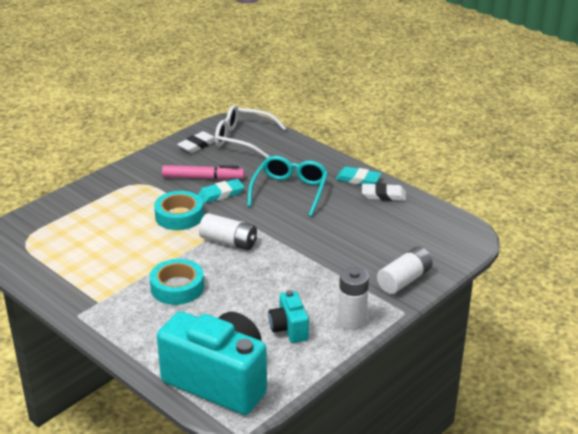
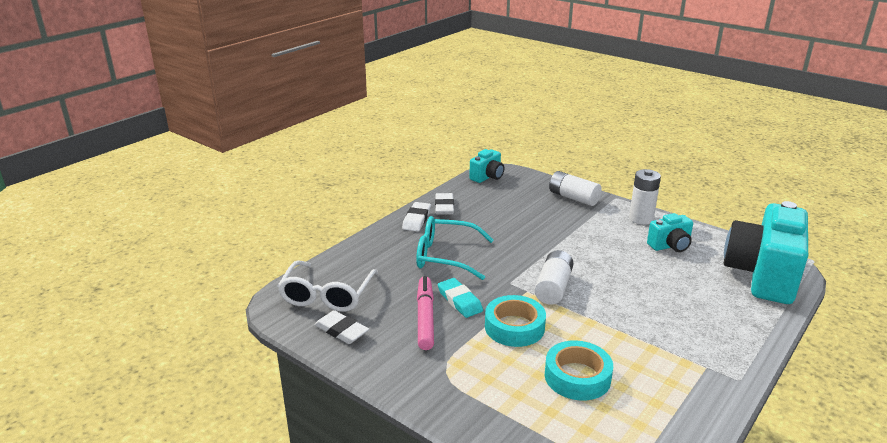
camera: 95 degrees left, 5 degrees down
(177, 287) = (648, 313): turquoise tape -> turquoise tape (577, 377)
(358, 179) = (417, 219): turquoise eraser -> white eraser
(455, 226) = (487, 177): none -> turquoise camera

